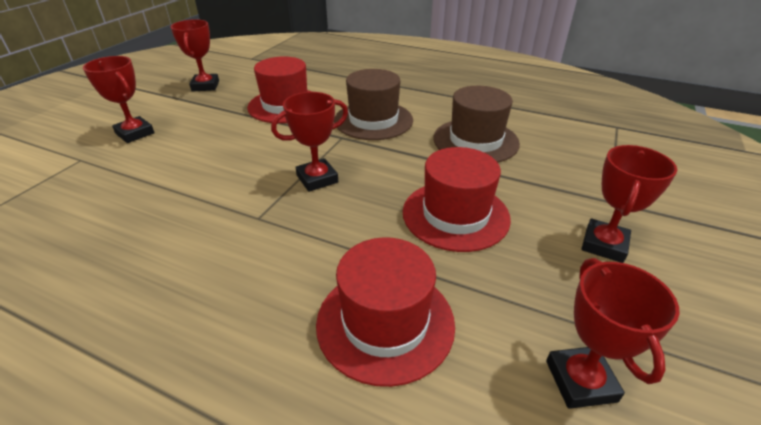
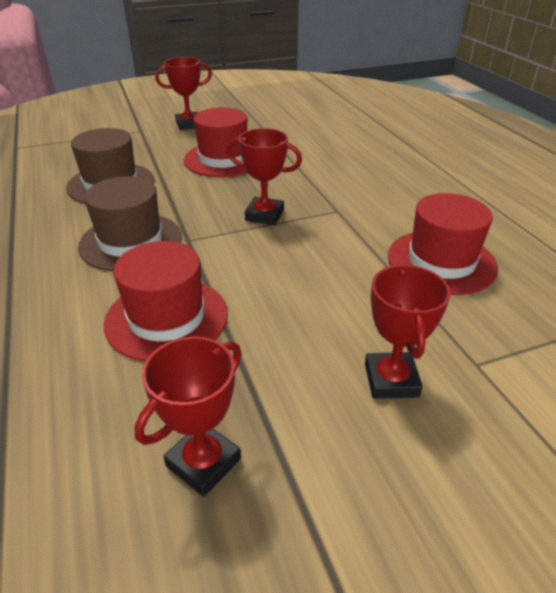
camera: 135 degrees left, 0 degrees up
(385, 322) = (326, 147): red hat -> red hat (441, 261)
(580, 381) = (283, 113): red trophy -> none

